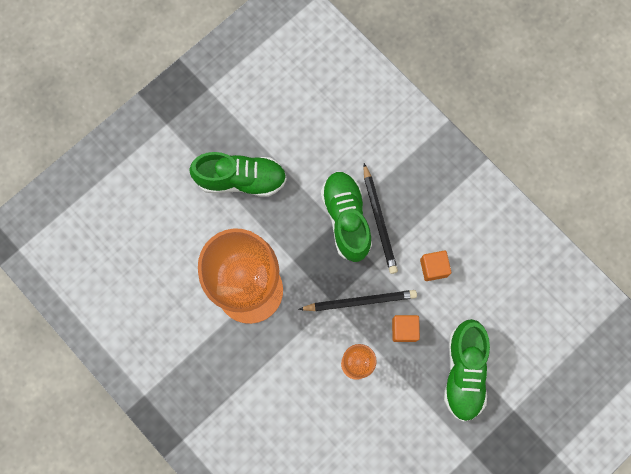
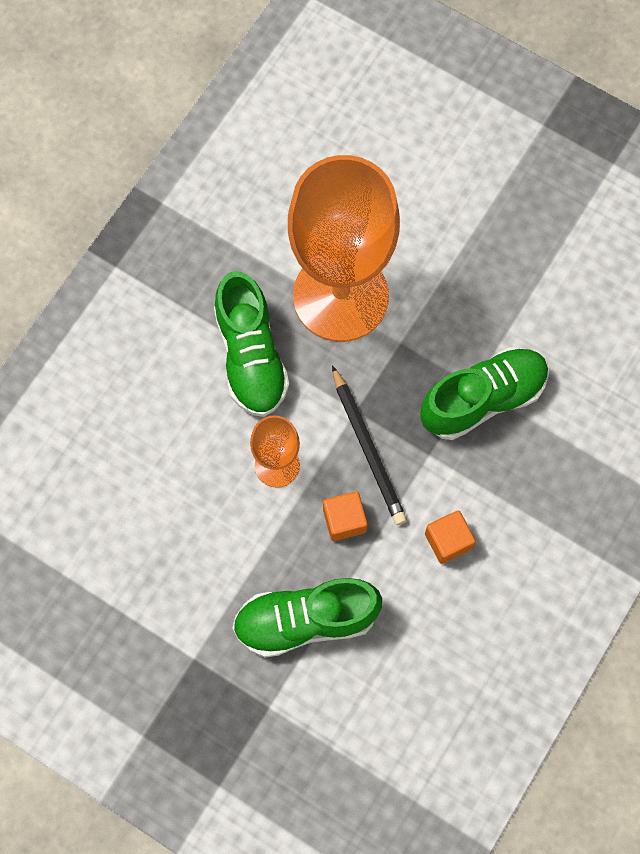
camera: 75 degrees right, 5 degrees down
(241, 179) = (495, 243): green shoe -> green shoe (250, 356)
(379, 220) = (495, 446): black pencil -> none

